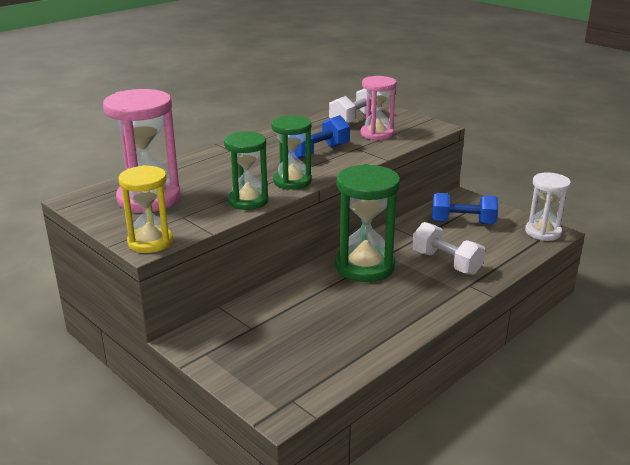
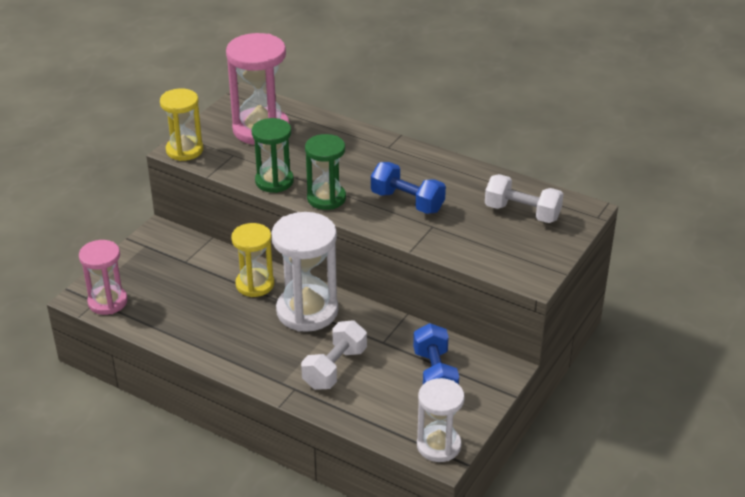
camera: 75 degrees right, 10 degrees up
(313, 289) = (255, 284): none -> yellow hourglass
(364, 266) = (307, 311): green hourglass -> white hourglass
(377, 134) = (482, 235): pink hourglass -> pink hourglass (107, 302)

